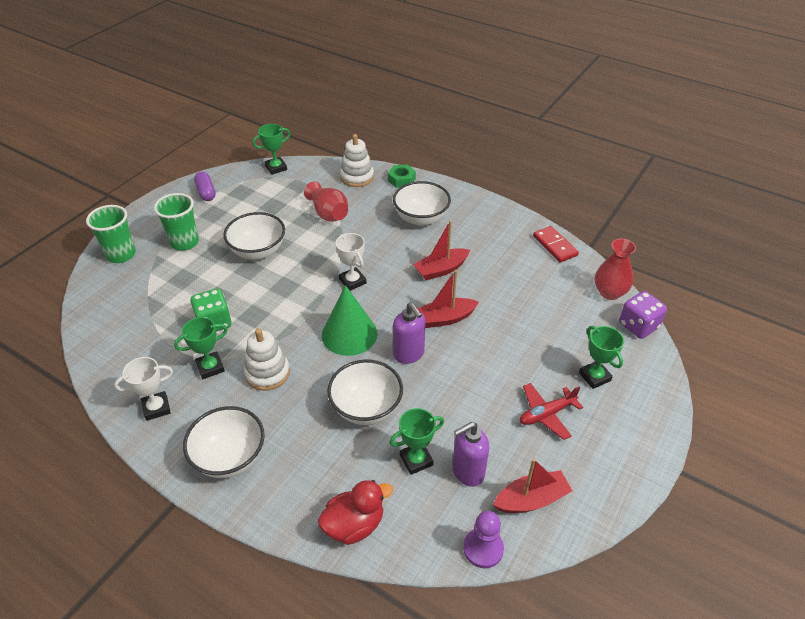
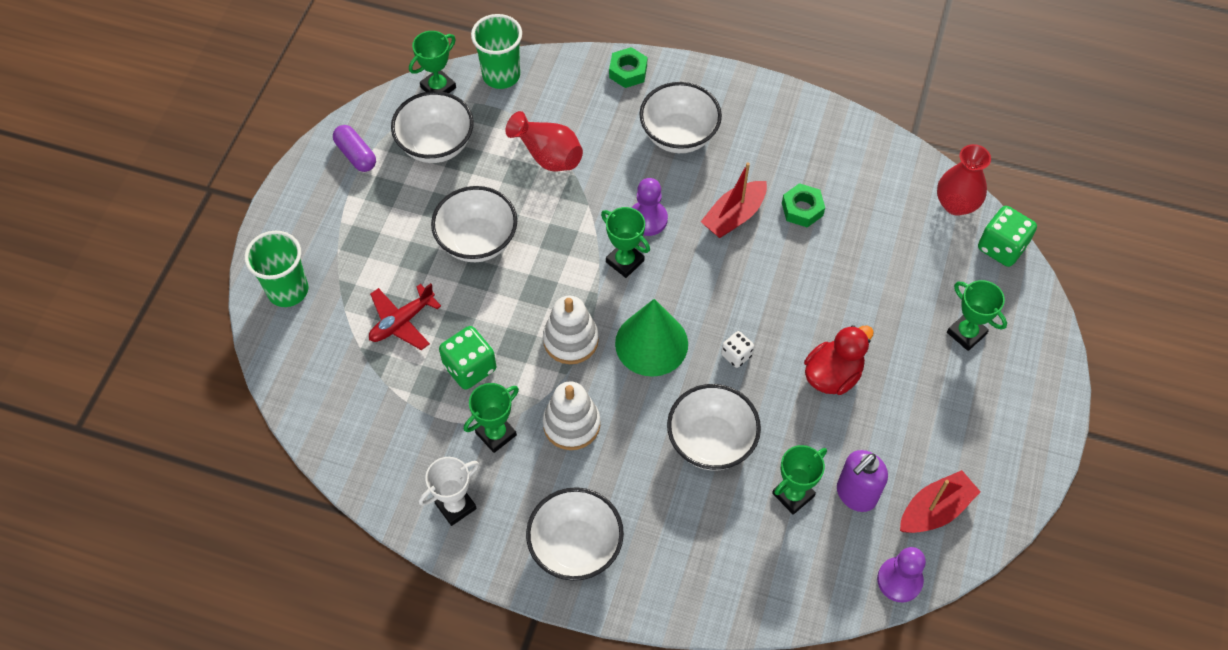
camera: 15 degrees left, 15 degrees up
(184, 242) = (367, 249): green cup -> green cup (501, 75)
(259, 196) = (436, 145): none -> white bowl
(352, 281) = (625, 261): white trophy -> green trophy
(354, 525) = (751, 590): red duck -> red duck (832, 375)
(357, 177) = (563, 80): white stacking toy -> white stacking toy (571, 340)
(379, 260) = (648, 219): none -> purple pawn
(409, 354) = (736, 355): purple soap dispenser -> white dice
(445, 318) = (763, 292): red boat -> none
(492, 274) = (802, 209): none -> green nut
(546, 414) = (923, 398): red plane -> red plane (402, 322)
(555, 246) = (869, 144): red domino -> none
(638, 326) = (1001, 247): purple dice -> green dice

